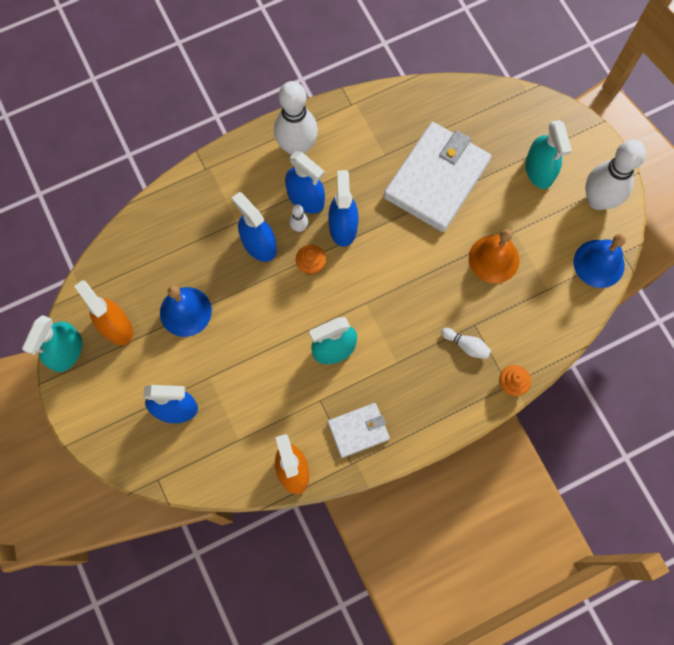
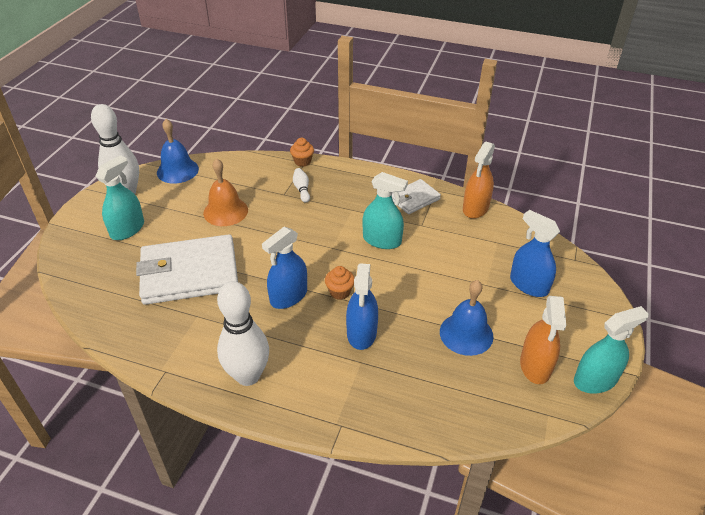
camera: 135 degrees left, 30 degrees down
(299, 227) = (319, 320): white bowling pin -> none
(305, 198) = (289, 335): blue spray bottle -> none
(358, 430) = (414, 199): white wallet -> white wallet turned 60 degrees counterclockwise

